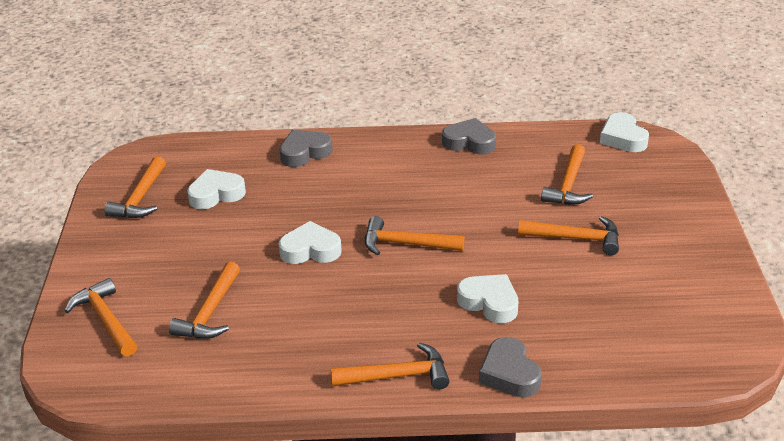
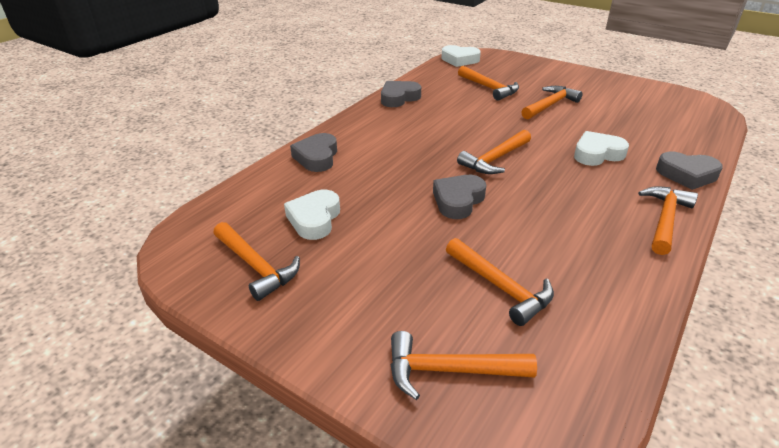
camera: 55 degrees left, 0 degrees up
(310, 250) = (458, 201): white heart -> grey heart

